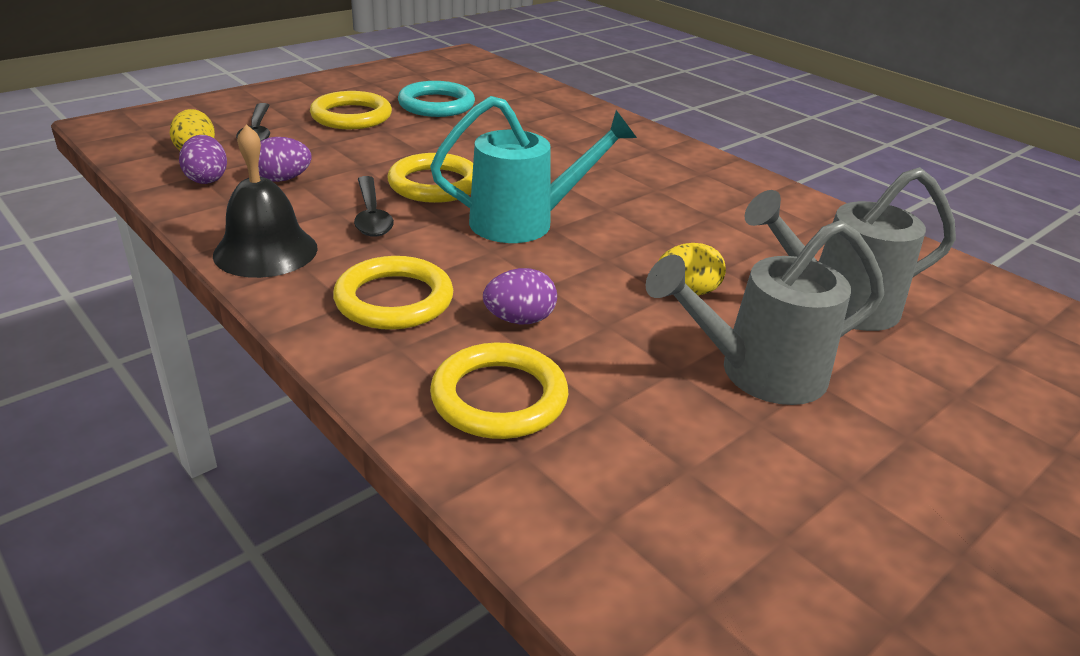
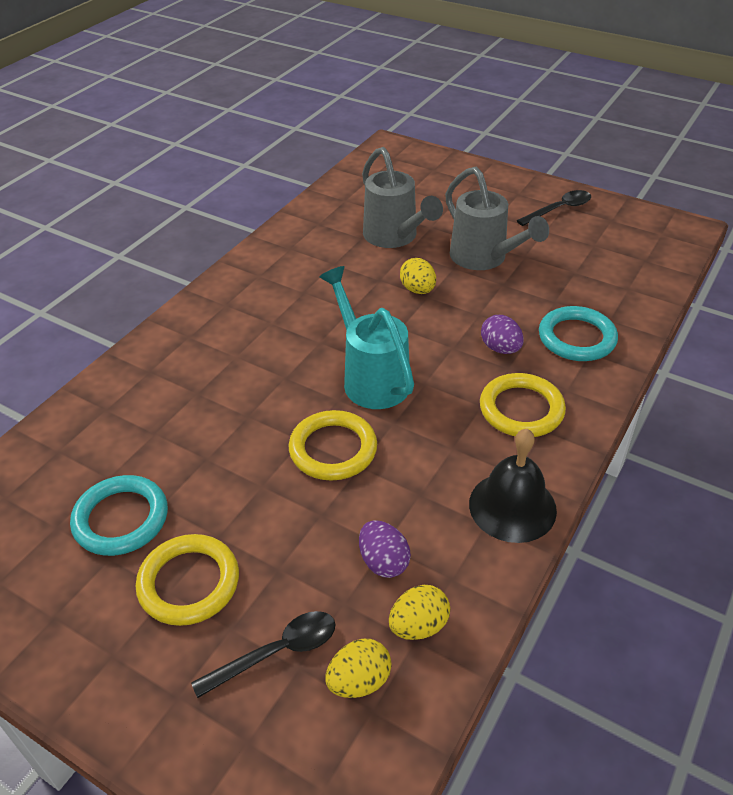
camera: 105 degrees left, 10 degrees up
(207, 179) = (418, 625): purple egg -> yellow egg
(371, 215) = (414, 467): black spoon -> black spoon (559, 209)
(499, 397) = (576, 338): yellow ring -> turquoise ring

